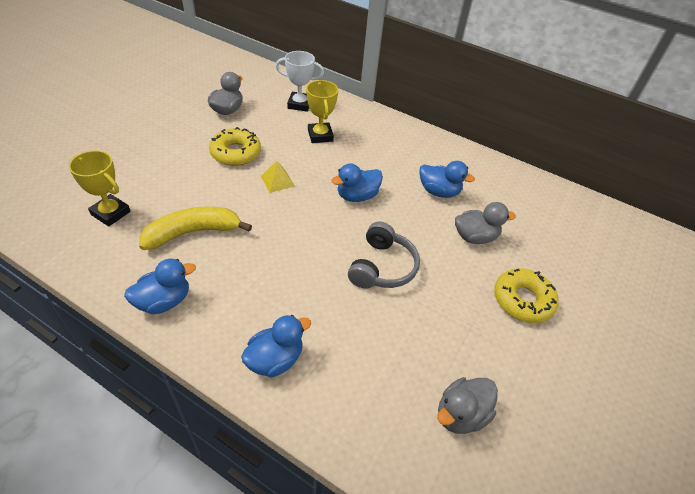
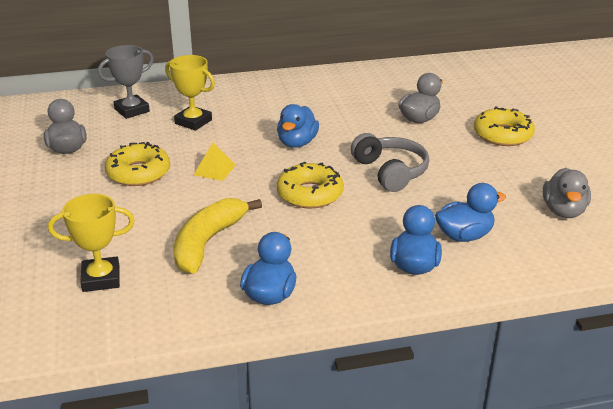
camera: 40 degrees left, 15 degrees down
(299, 104) = (132, 110): white trophy -> grey trophy
(302, 243) = (310, 194): none -> yellow donut
(439, 192) = (351, 107): blue duck -> blue duck (464, 236)

